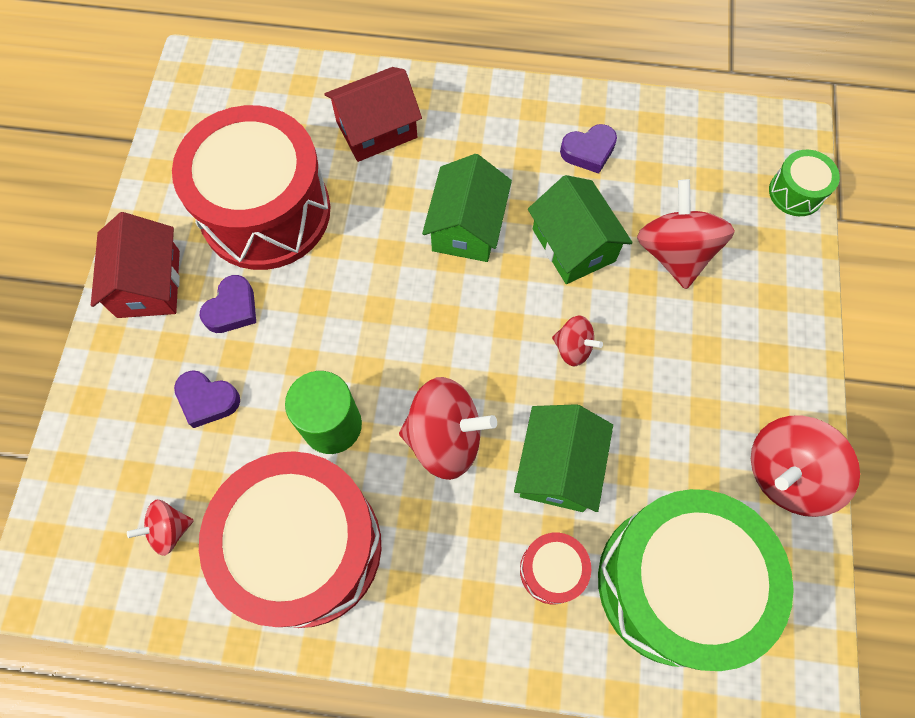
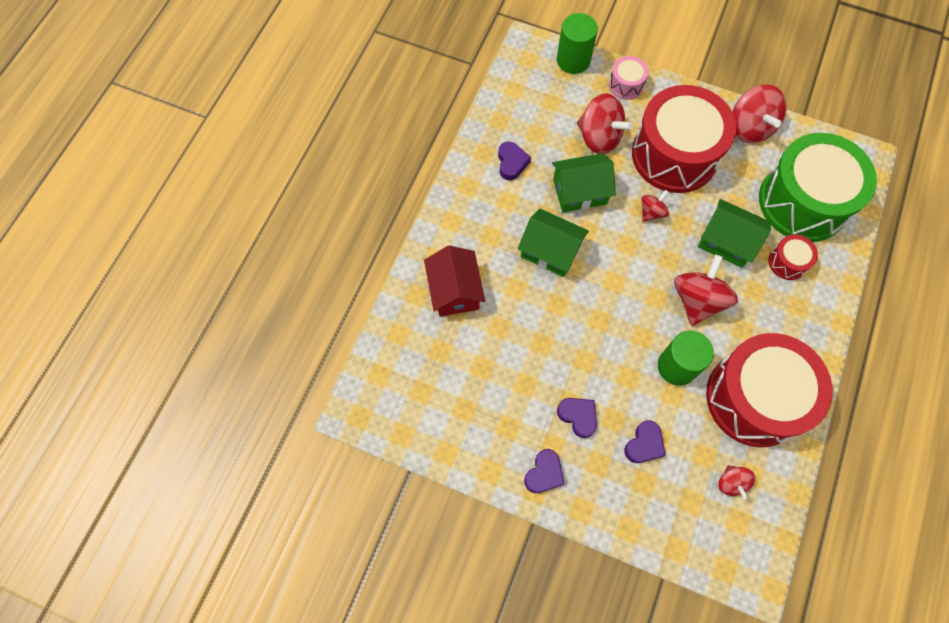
camera: 75 degrees left, 0 degrees up
(149, 283) = (544, 473): red house -> purple heart
(265, 211) = (504, 380): red drum -> red drum (674, 155)
(674, 253) = (599, 137): red spinning top -> red spinning top turned 150 degrees counterclockwise
(785, 272) = (626, 84): none -> pink drum
(796, 192) = (573, 60): green drum -> green cylinder

